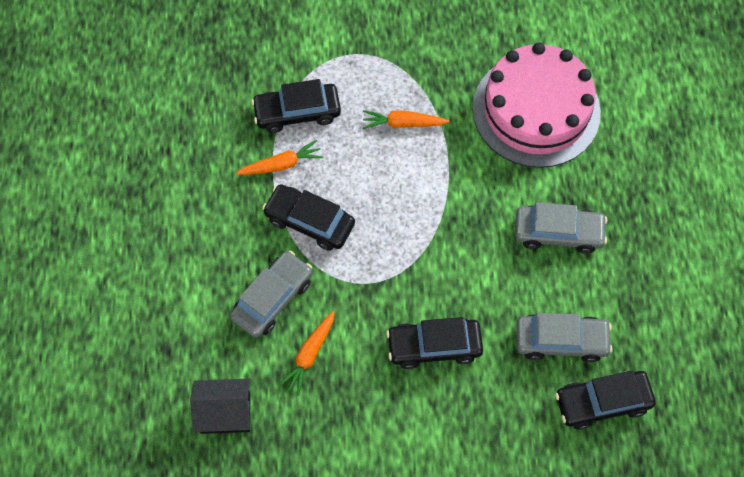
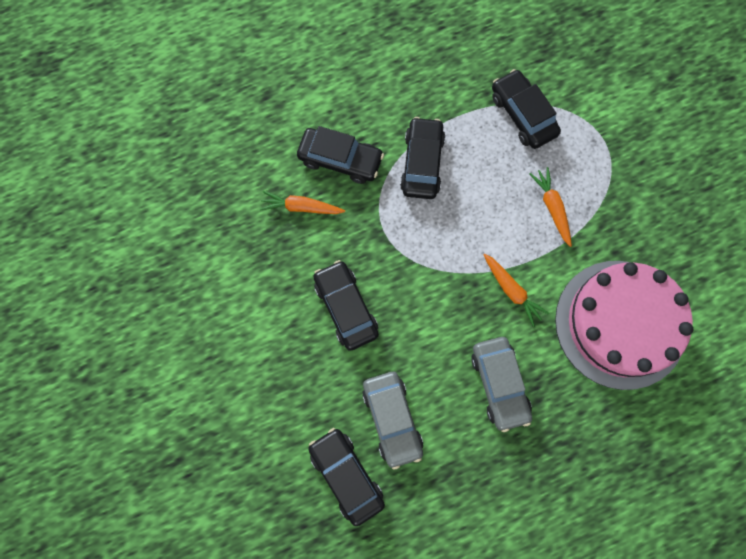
camera: 70 degrees right, 10 degrees up
(225, 413) = (229, 160): black house -> none
(272, 298) = (340, 159): grey car -> black car
(281, 165) = (466, 121): orange carrot -> orange carrot (511, 291)

